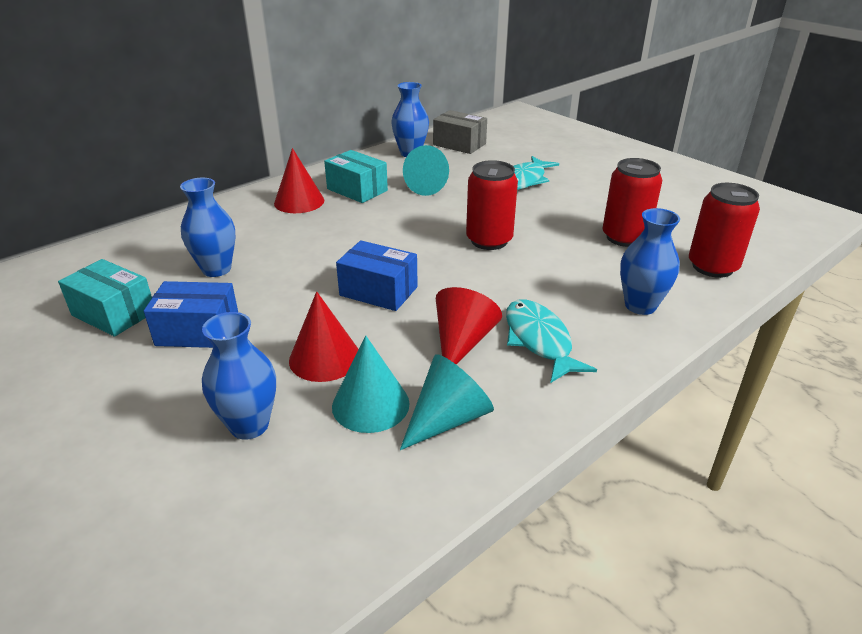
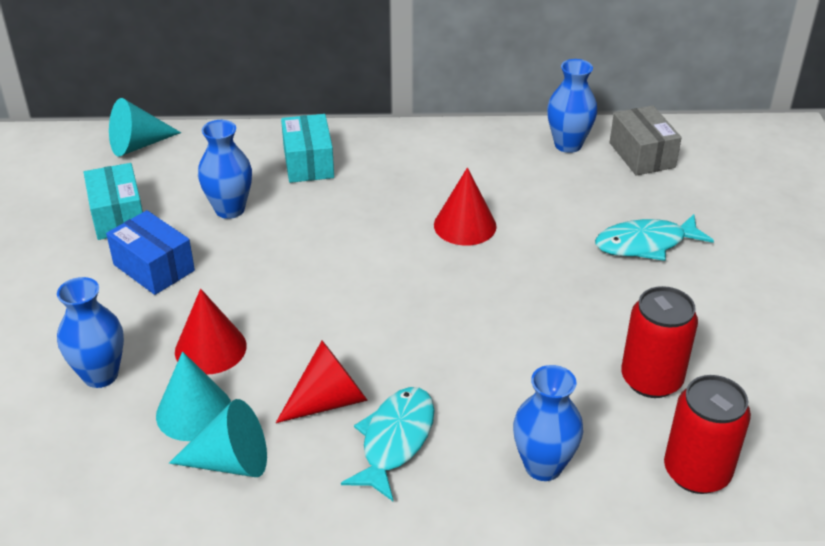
camera: 40 degrees right, 5 degrees up
(299, 201) = (380, 162): red cone -> red cone (465, 225)
(357, 190) = (451, 172): turquoise box -> turquoise box (308, 163)
(378, 291) = (327, 306): blue box -> none
(430, 186) = (530, 202): turquoise cone -> turquoise cone (138, 145)
(489, 240) = (499, 304): red can -> none

